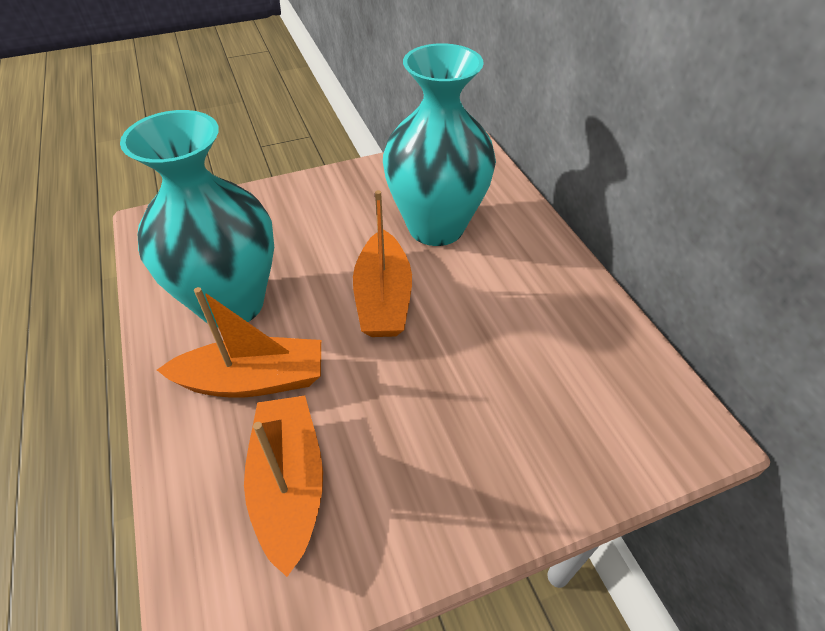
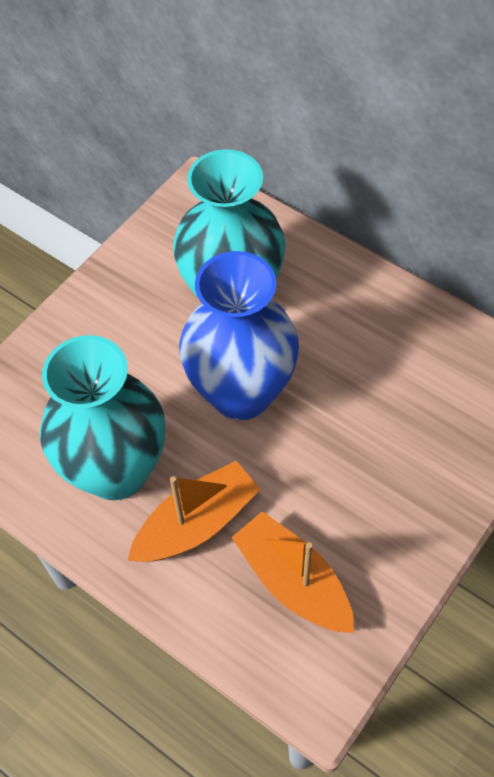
camera: 30 degrees left, 10 degrees up
(383, 298) = (241, 393): orange boat -> blue vase

